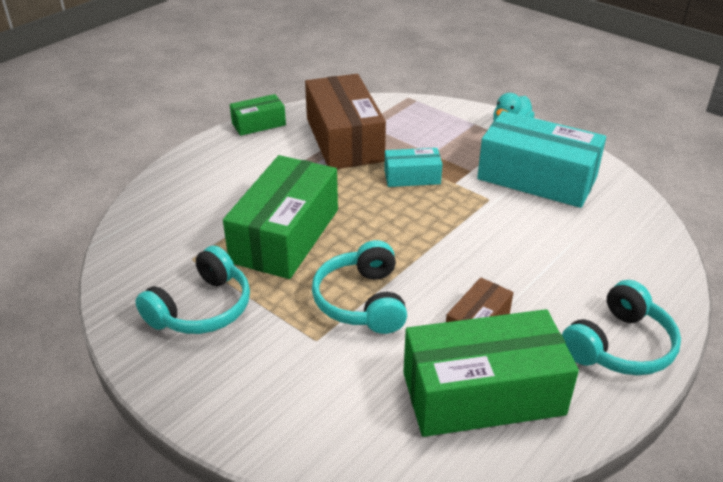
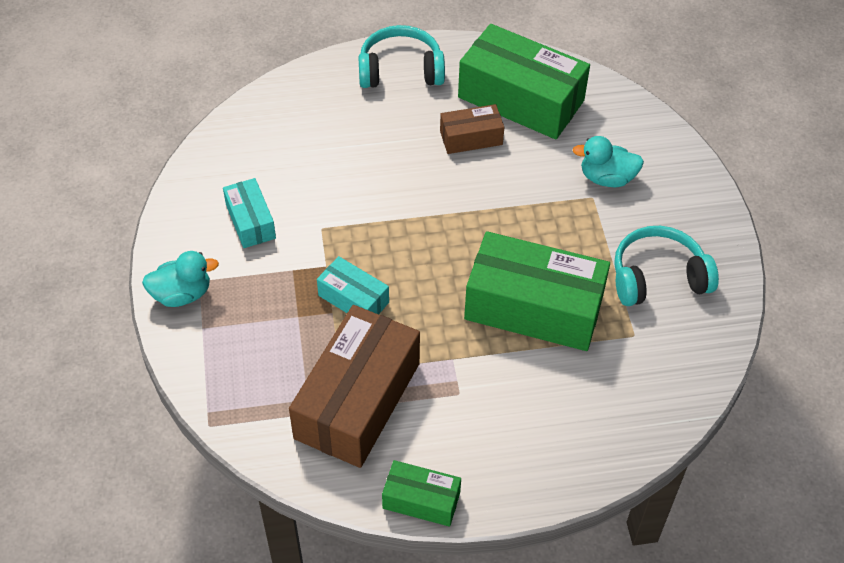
camera: 140 degrees left, 15 degrees up
(285, 235) = (534, 307): green box -> green box turned 45 degrees clockwise
(319, 366) = (607, 178): none -> turquoise duck
(361, 301) = (531, 205): turquoise headphones -> none
(537, 178) = (250, 221): turquoise box -> turquoise box, size x0.50

